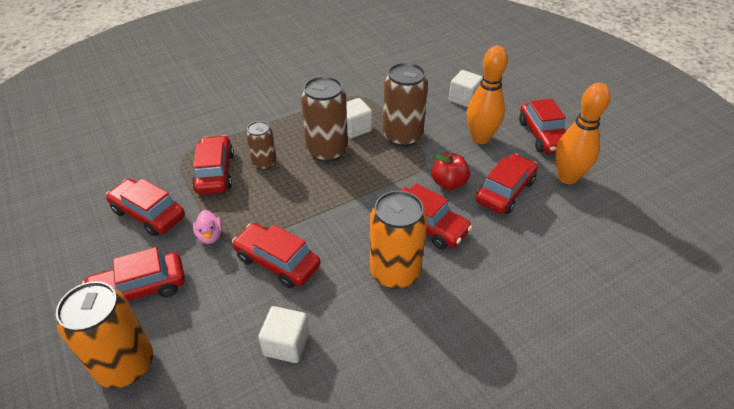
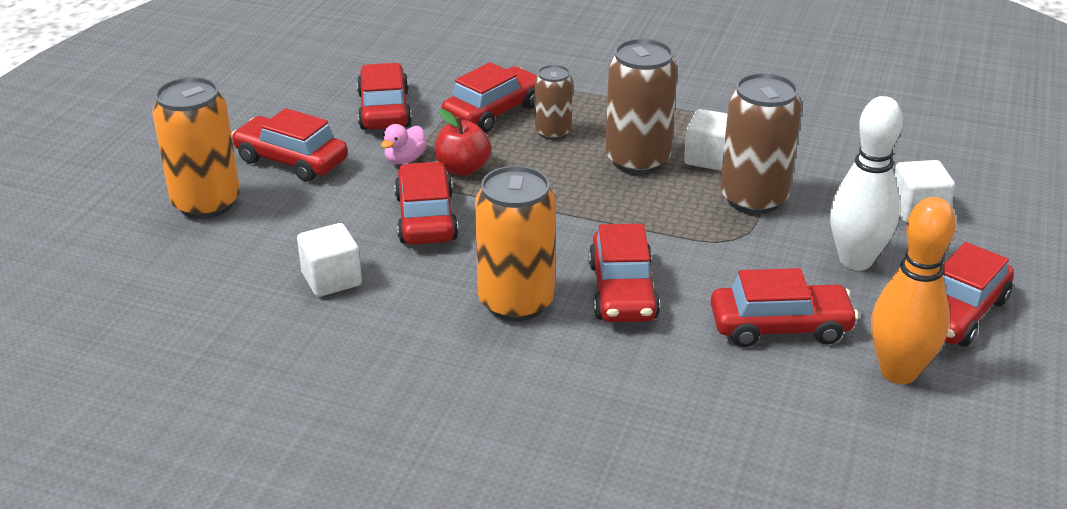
camera: 50 degrees right, 10 degrees down
(448, 183) = (722, 274): red apple -> red apple (463, 169)
(480, 138) = (855, 261): orange bowling pin -> white bowling pin

